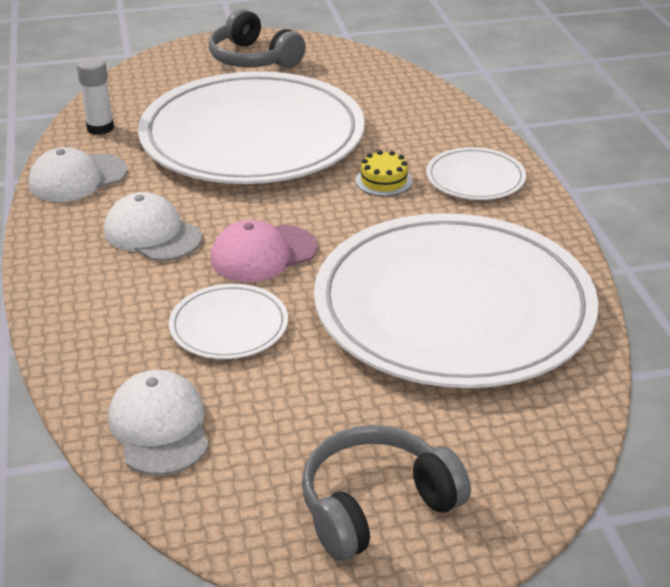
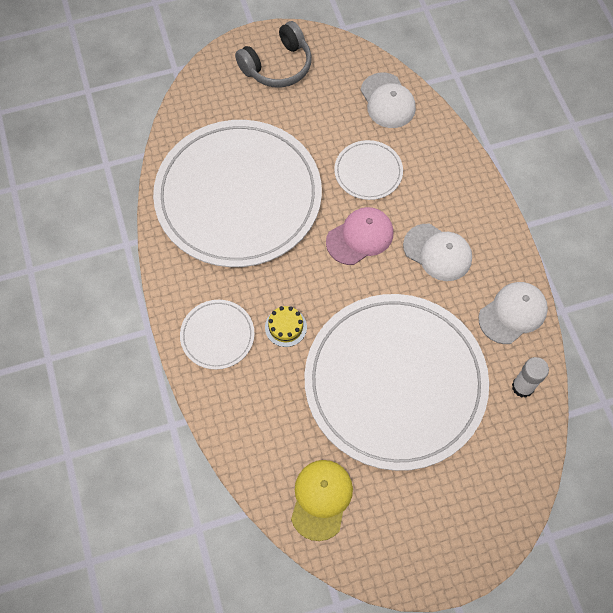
camera: 175 degrees right, 30 degrees up
(253, 59) = (422, 529): grey headphones -> none
(354, 76) = (321, 499): none -> yellow cap

